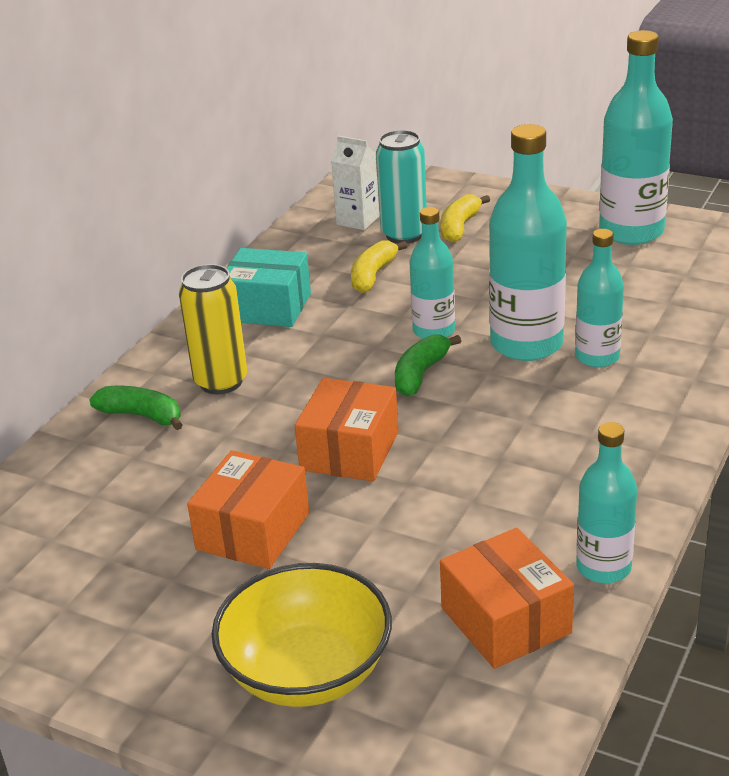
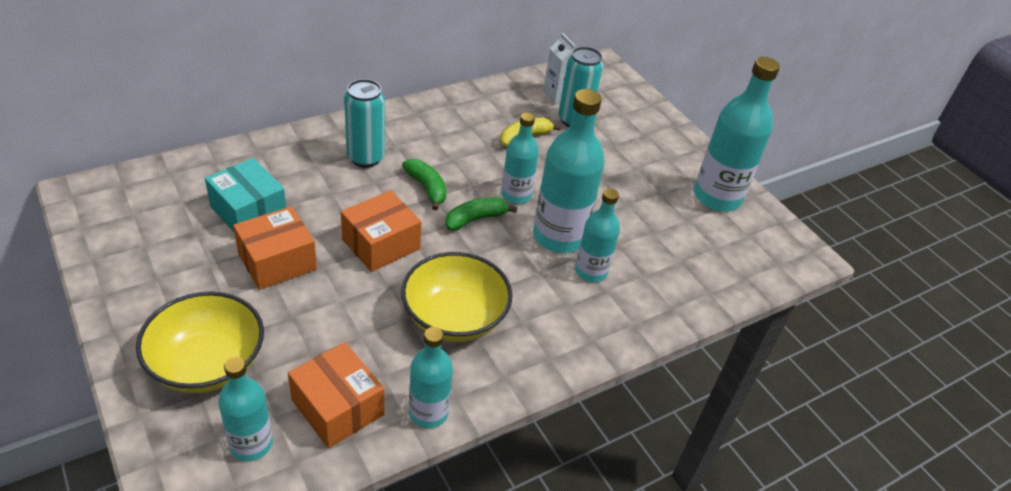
camera: 25 degrees right, 10 degrees up
(142, 416) = (304, 154): green banana -> green banana (427, 188)
(221, 382) = (365, 158): yellow can -> turquoise can
(268, 307) = (443, 125): turquoise box -> turquoise box (248, 211)
(459, 227) = (613, 133): yellow banana -> none
(460, 710) = (251, 444): none -> turquoise bottle
(506, 620) = (338, 407): orange box -> orange box turned 45 degrees counterclockwise
(518, 472) = (454, 318): none -> yellow bowl

